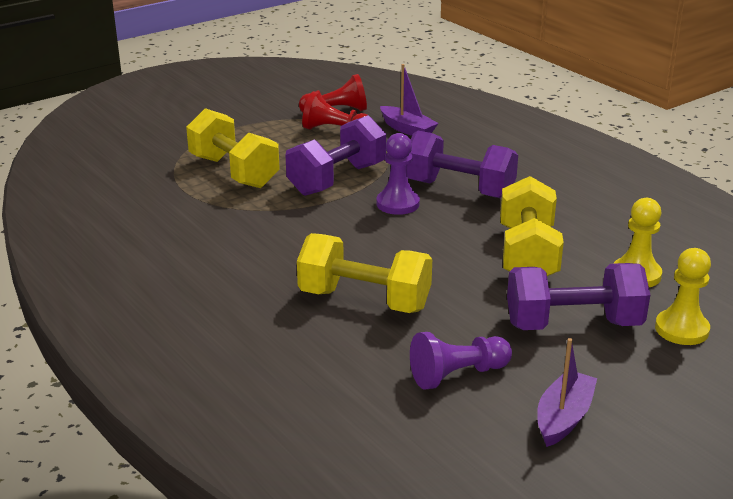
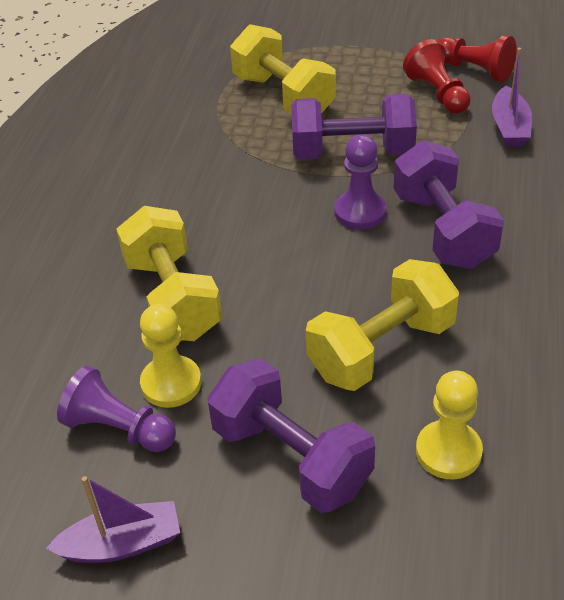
camera: 50 degrees right, 15 degrees up
(234, 172) = (283, 96): yellow dumbbell -> yellow dumbbell turned 45 degrees counterclockwise
(681, 329) = (381, 550): yellow pawn -> yellow pawn (171, 383)

